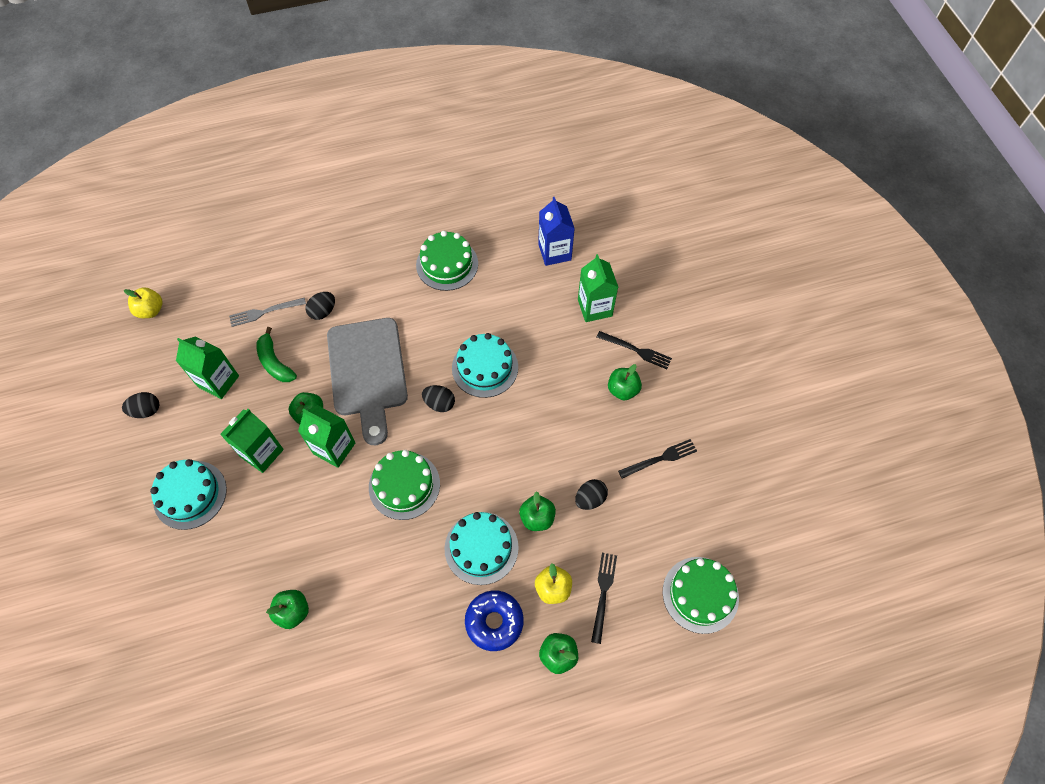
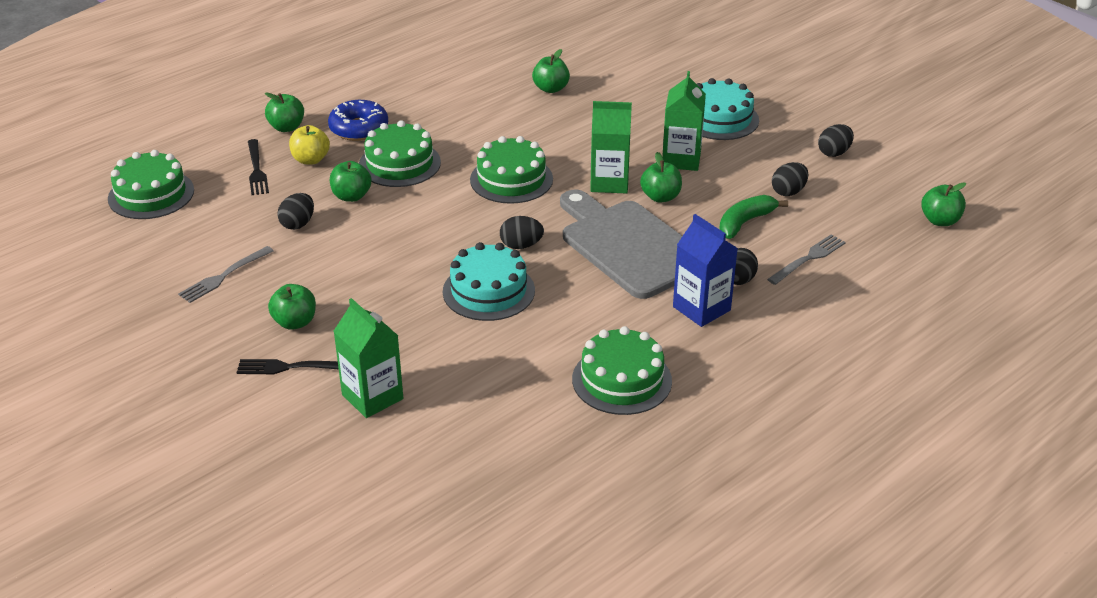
camera: 155 degrees right, 25 degrees down
(151, 310) = (940, 221): yellow apple -> green apple
(218, 381) = (788, 192): green carton -> black egg
(275, 362) = (745, 222): green banana -> green banana turned 75 degrees counterclockwise
(481, 548) = (399, 164): turquoise cake -> green cake
(554, 252) = (470, 447): blue carton -> blue carton (701, 308)
(661, 458) = (223, 276): black fork -> grey fork

